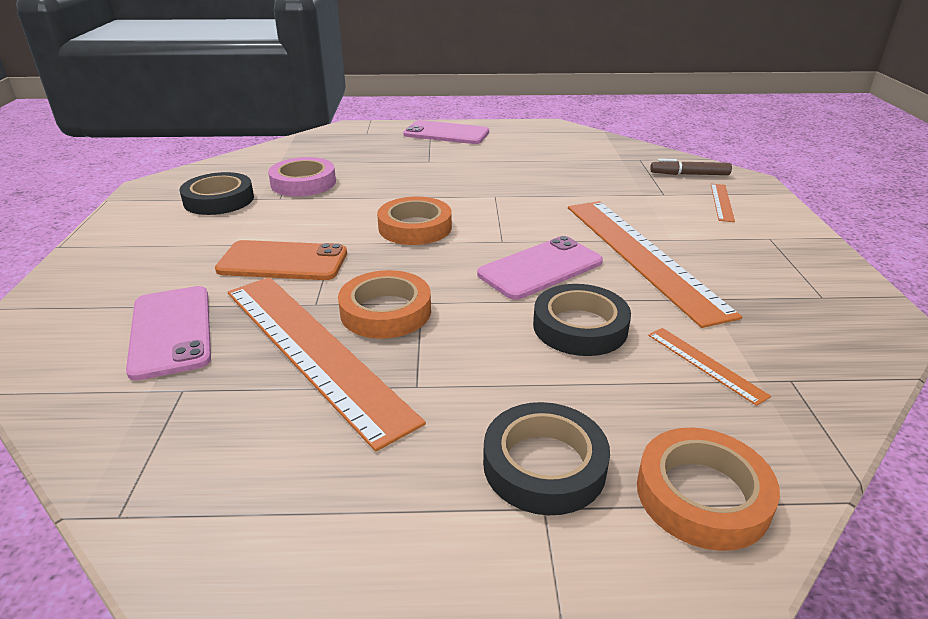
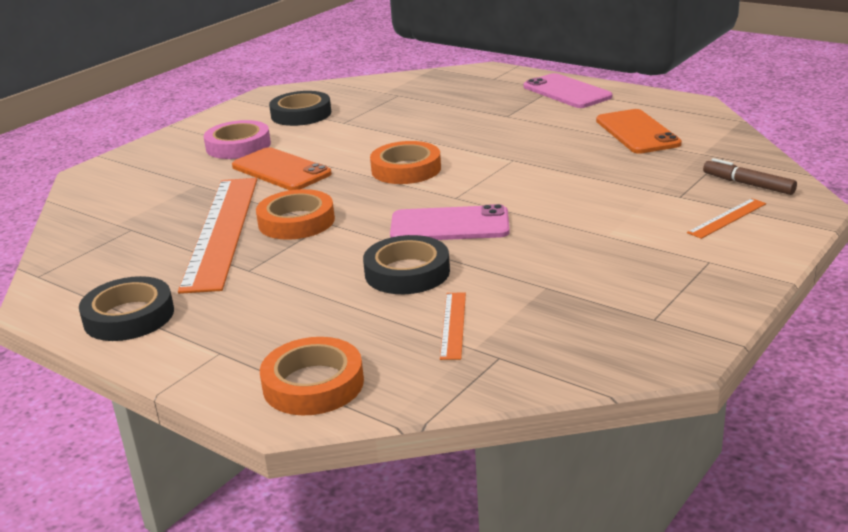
camera: 40 degrees right, 5 degrees down
(171, 331) = (164, 195): pink phone -> none
(303, 183) = (377, 114): pink tape -> pink tape (238, 146)
(544, 465) = (252, 334): black tape -> black tape (129, 316)
(552, 153) = (637, 132): none -> orange phone
(642, 256) = (551, 240): orange ruler -> none

